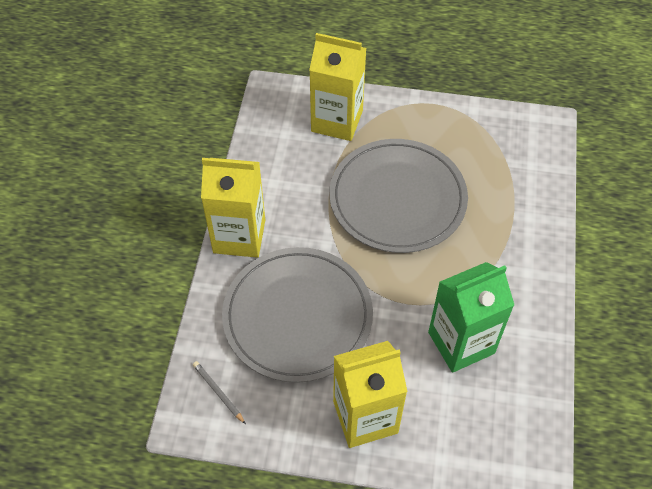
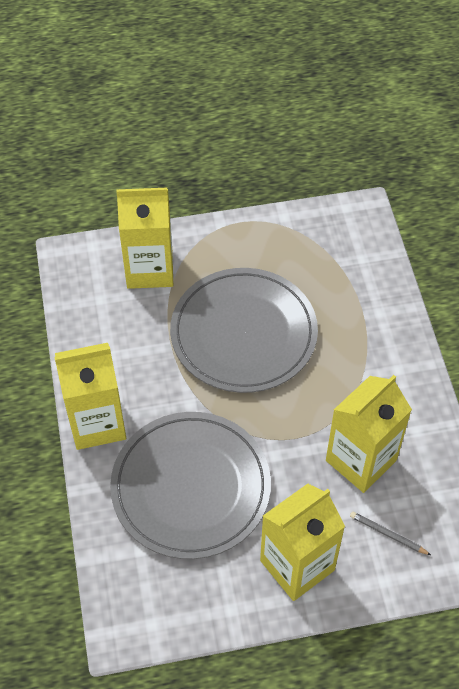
camera: 20 degrees left, 0 degrees up
(218, 392) = (142, 591): grey pencil -> grey pencil (388, 534)
(461, 343) = (361, 460): green carton -> yellow carton

